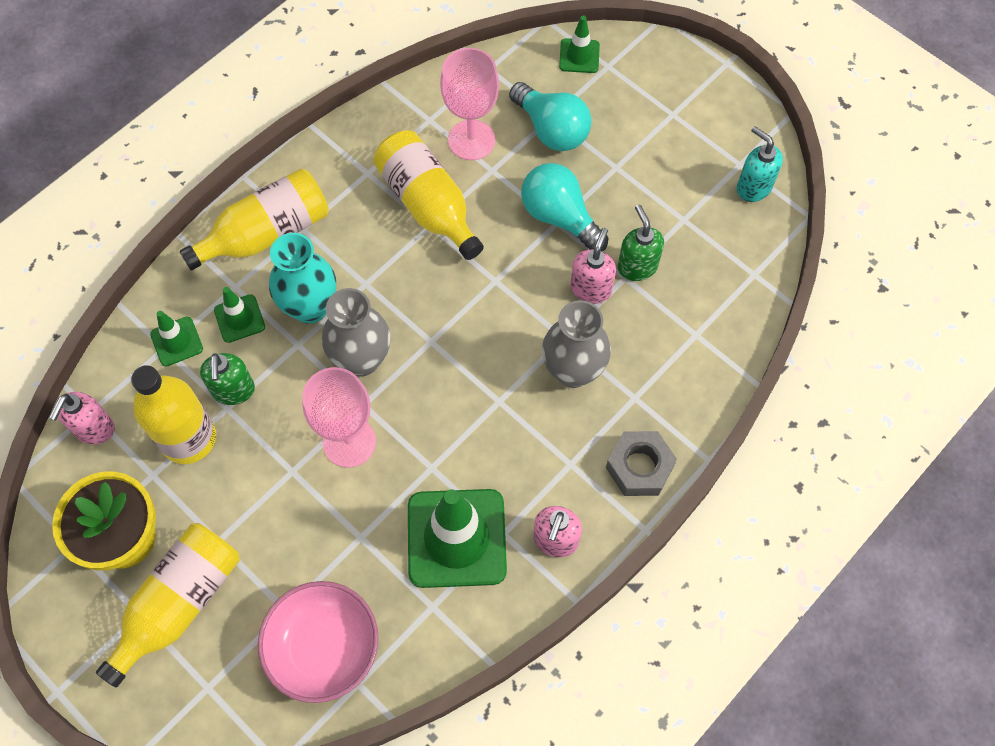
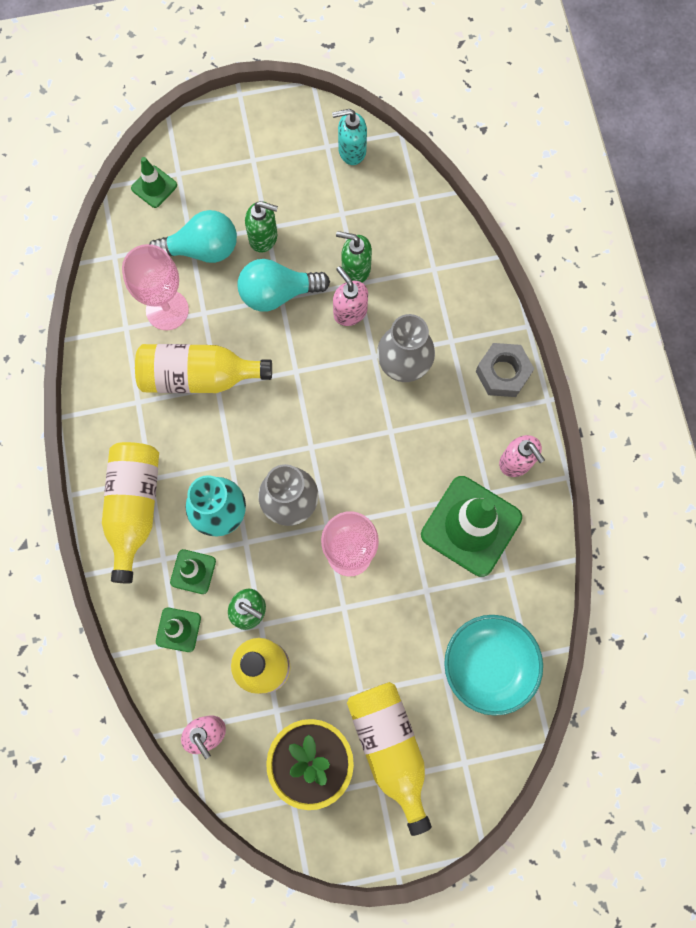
camera: 55 degrees left, 10 degrees up
(323, 648) = (488, 665): pink bowl -> turquoise bowl
(604, 171) = (263, 237): none -> green soap dispenser

